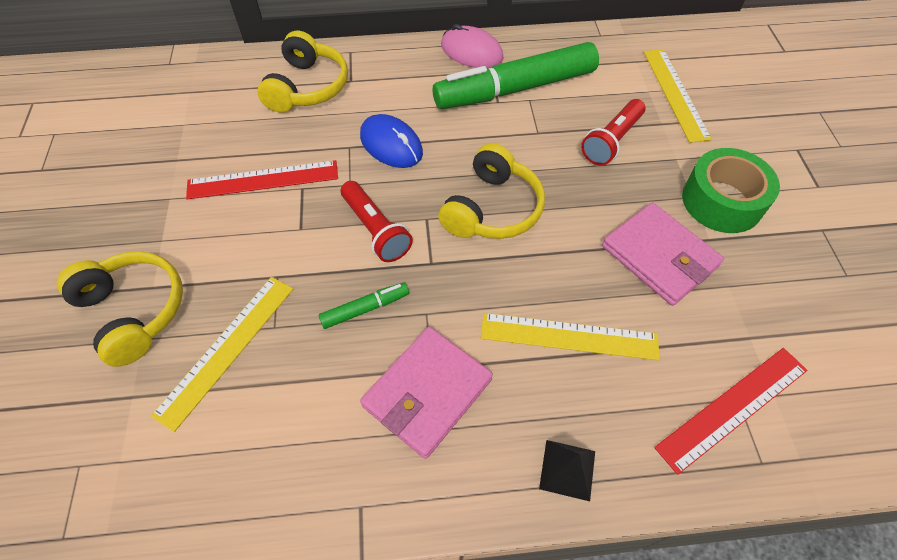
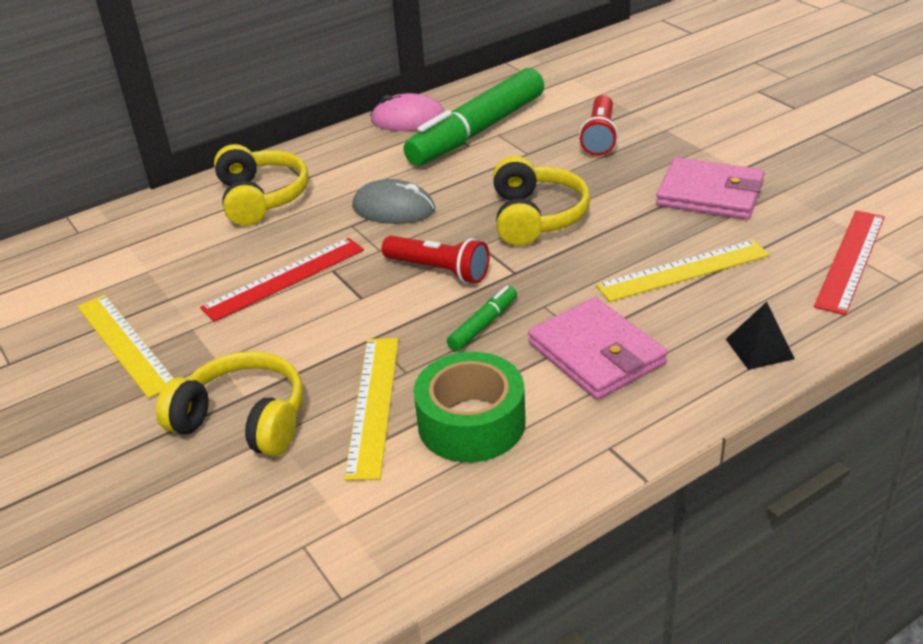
camera: 25 degrees left, 20 degrees down
(391, 145) = (393, 208): blue mouse -> grey mouse
(427, 392) = (596, 353): pink wallet -> pink wallet turned 45 degrees counterclockwise
(675, 93) = (625, 88): yellow ruler -> yellow ruler (125, 344)
(722, 201) = (728, 142): green tape -> green tape (471, 423)

